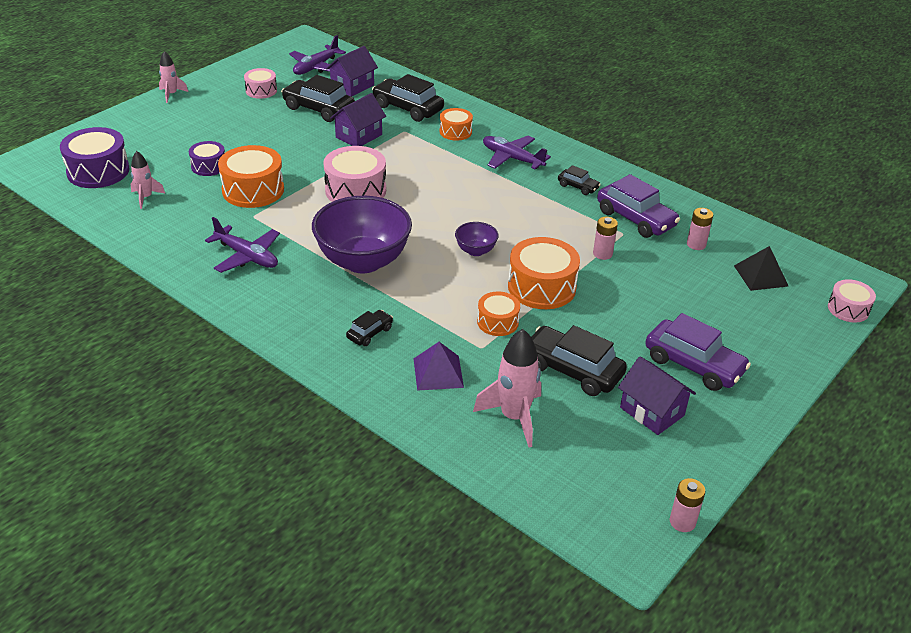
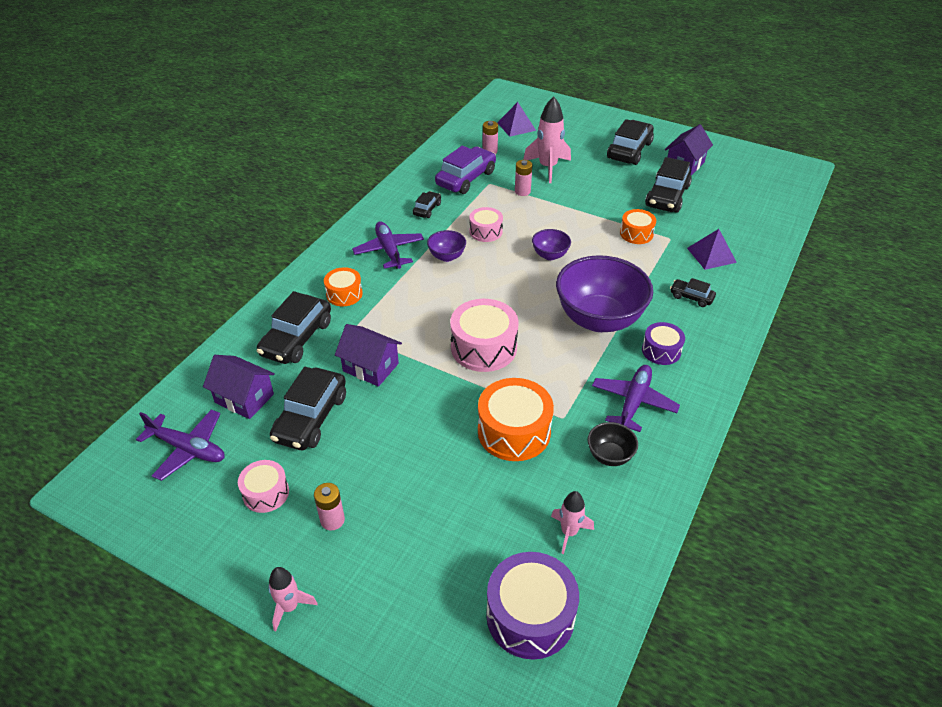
camera: 100 degrees left, 5 degrees up
(199, 230) = (609, 456): none -> black bowl
(209, 166) = (477, 490): purple drum -> purple drum (661, 351)
(493, 188) = (447, 256): none -> purple bowl
(512, 158) = (389, 250): purple plane -> purple plane turned 135 degrees clockwise
(514, 417) = (730, 216): pink rocket -> pink rocket (548, 167)
(541, 287) = (581, 217): orange drum -> none
(682, 522) = (766, 152): pink battery -> pink battery (332, 520)
(693, 365) = (629, 150): purple car -> black car
(760, 275) = (516, 126): black pyramid -> purple pyramid
(848, 309) = (537, 97): pink drum -> pink drum (486, 231)

